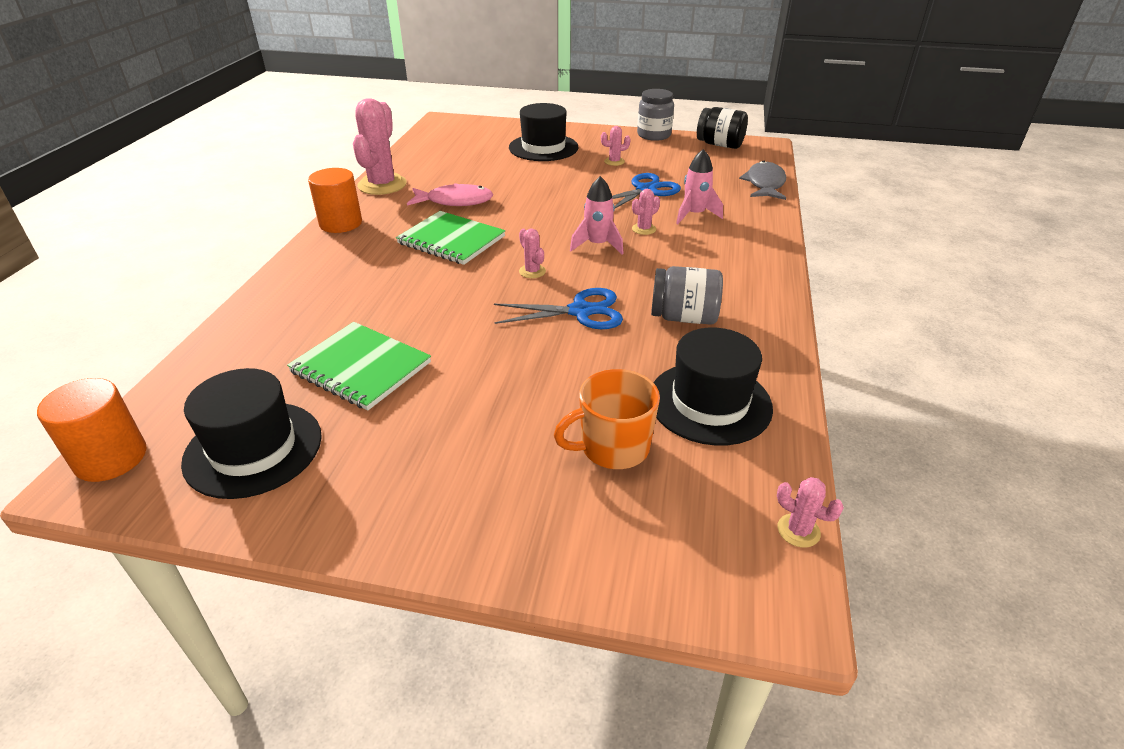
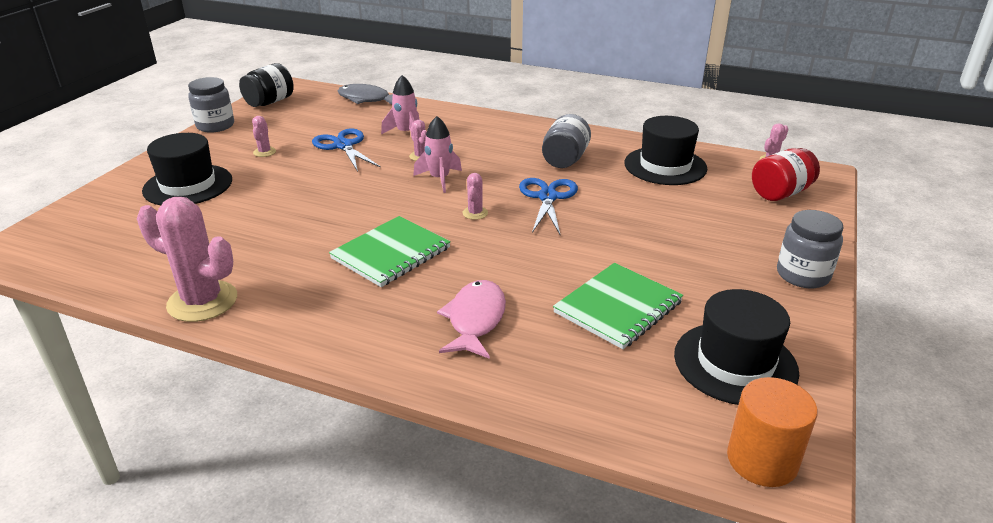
camera: 80 degrees left, 5 degrees down
(341, 223) = (302, 333): orange cylinder -> none
(425, 529) = (802, 275): none -> grey jar
(455, 201) = (295, 248): pink fish -> pink fish (475, 320)
(532, 271) = (475, 213): pink cactus -> pink cactus turned 60 degrees counterclockwise
(613, 447) = (712, 202): orange mug -> none
(672, 531) = (780, 193): none -> red jar

